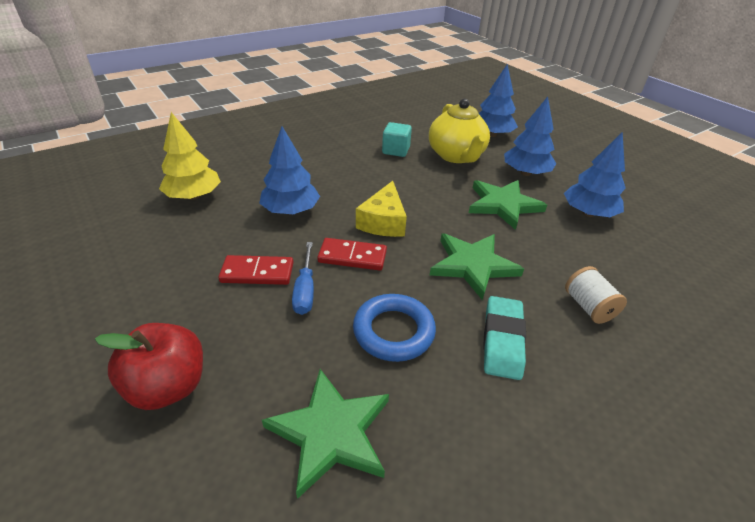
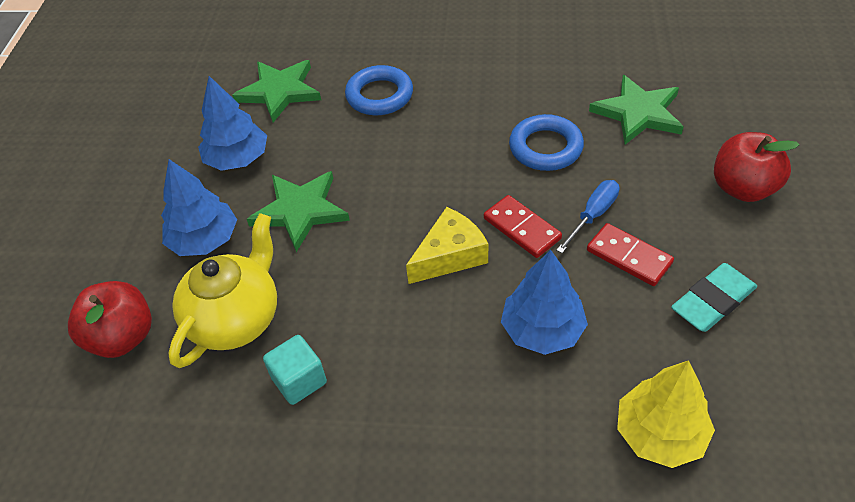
camera: 135 degrees left, 10 degrees up
(473, 265) = (421, 165): green star -> green star (280, 92)
(492, 134) = (122, 337): blue tree -> red apple
(502, 340) = (472, 106): turquoise eraser -> turquoise eraser (713, 301)
(588, 307) = (379, 95): white spool -> blue ring

